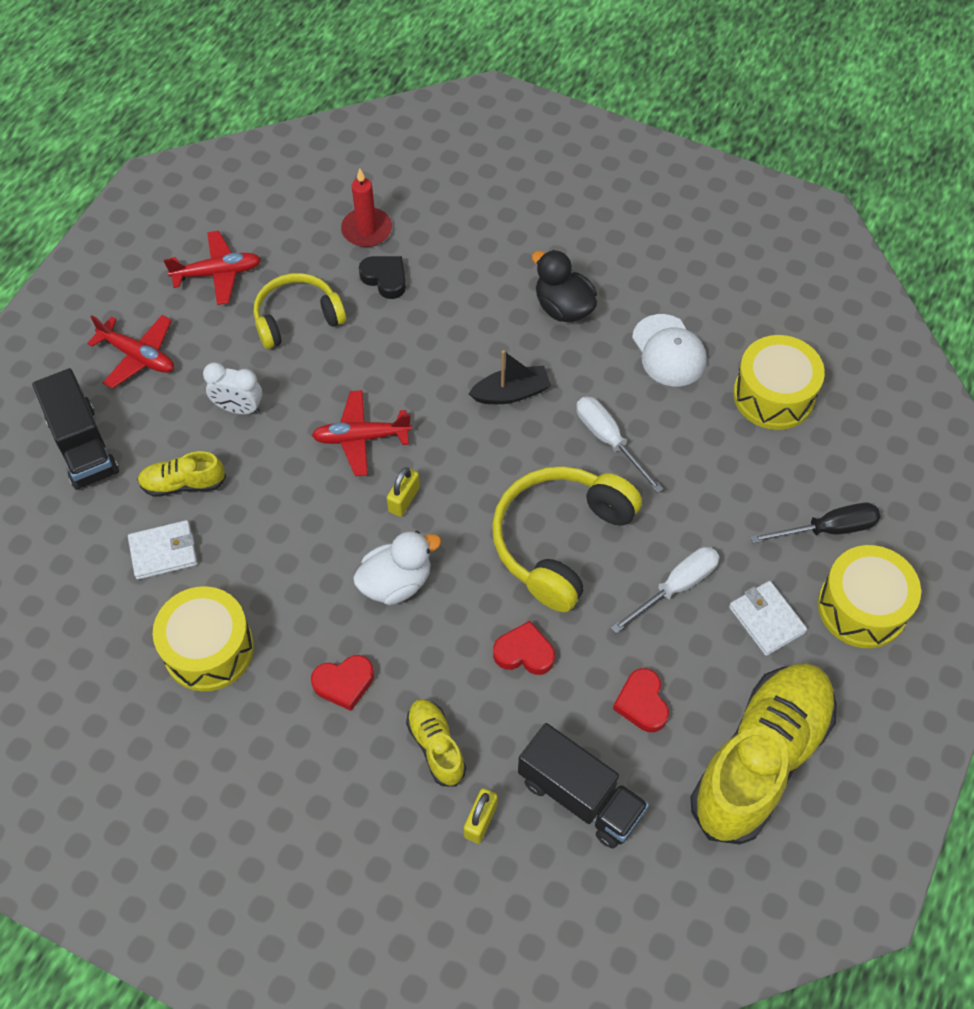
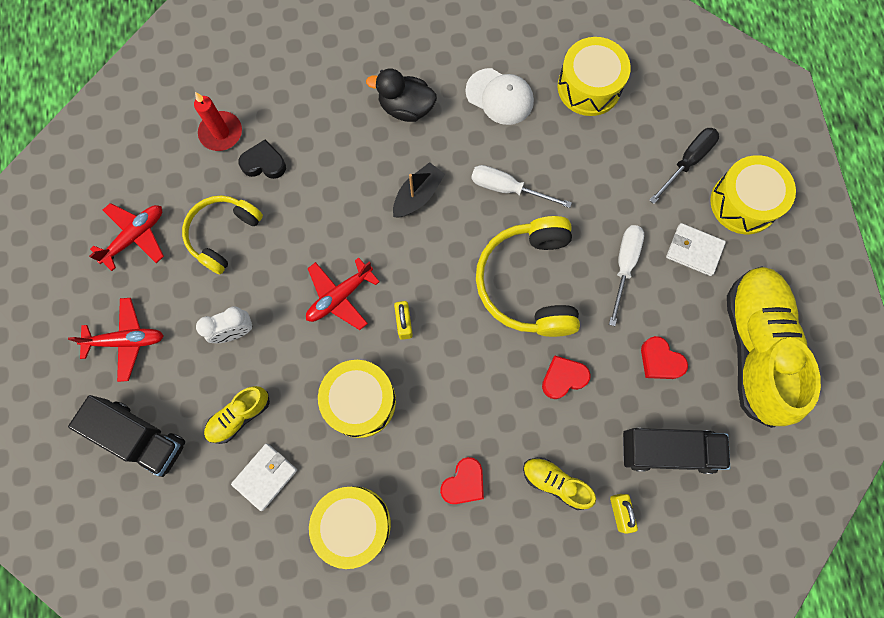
camera: 35 degrees left, 15 degrees up
(304, 543) = (360, 401): none -> yellow drum
(396, 582) = (444, 387): white duck -> none

